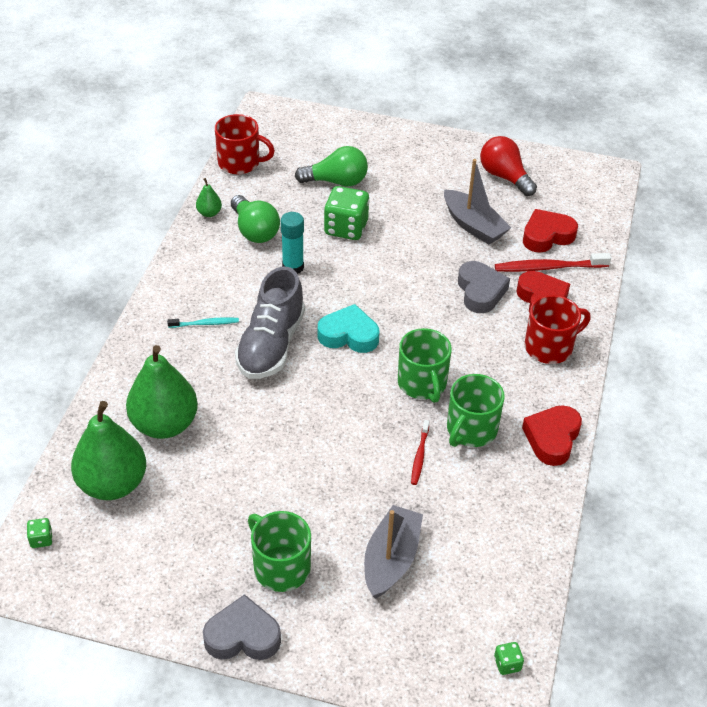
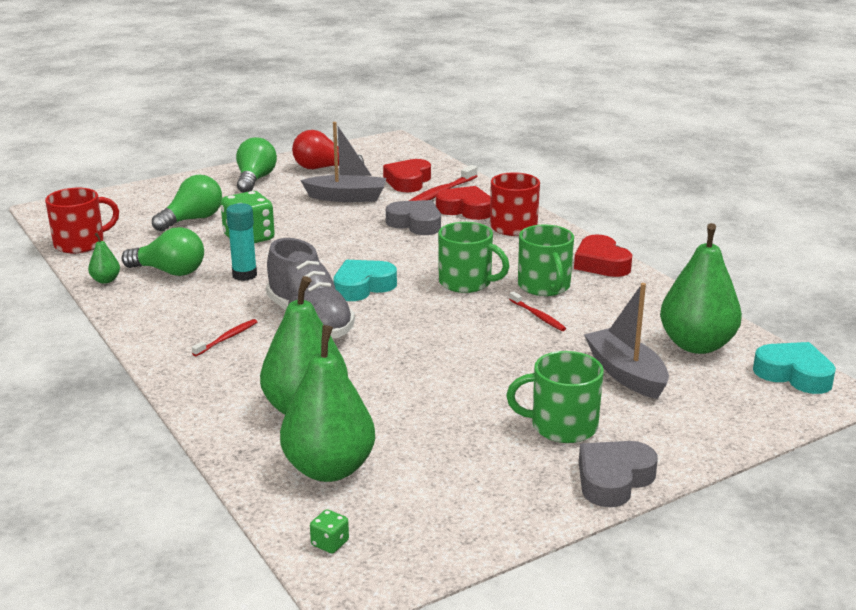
camera: 45 degrees left, 20 degrees down
(205, 324) = (227, 338): turquoise toothbrush -> red toothbrush
(436, 160) = (255, 180): none -> green light bulb
(485, 576) = (696, 345): none -> green pear
(507, 664) = (794, 374): green dice -> turquoise heart

